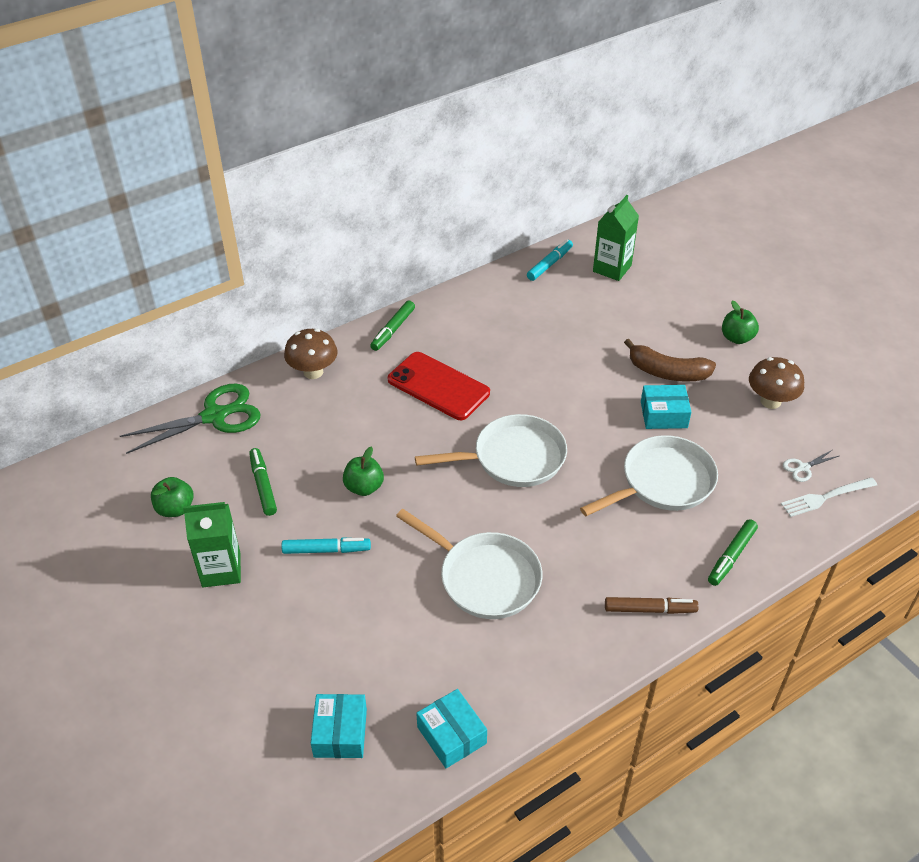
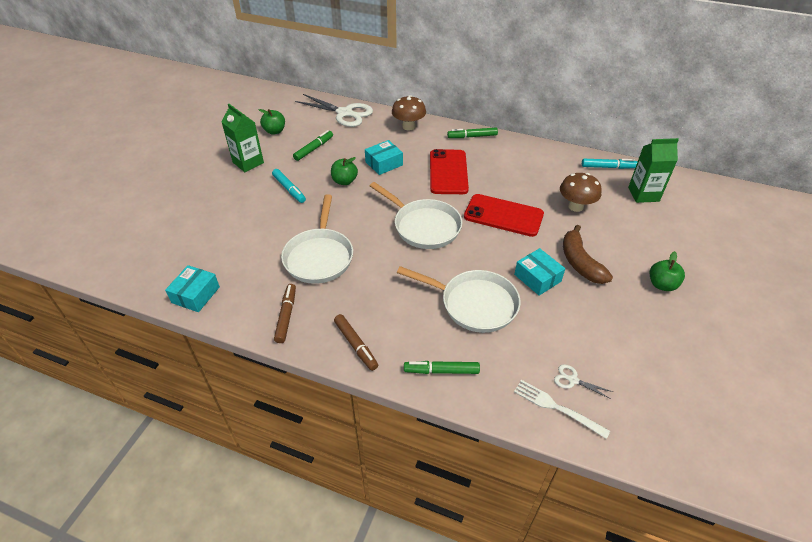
camera: 55 degrees right, 0 degrees up
(215, 416) = (345, 113): green scissors -> white scissors
(340, 733) = (172, 251): turquoise box -> turquoise box (384, 163)
(553, 385) = (503, 215): none -> red phone
(560, 654) = (286, 316): none -> brown marker
(770, 401) = (620, 331): brown mushroom -> brown mushroom (575, 206)

